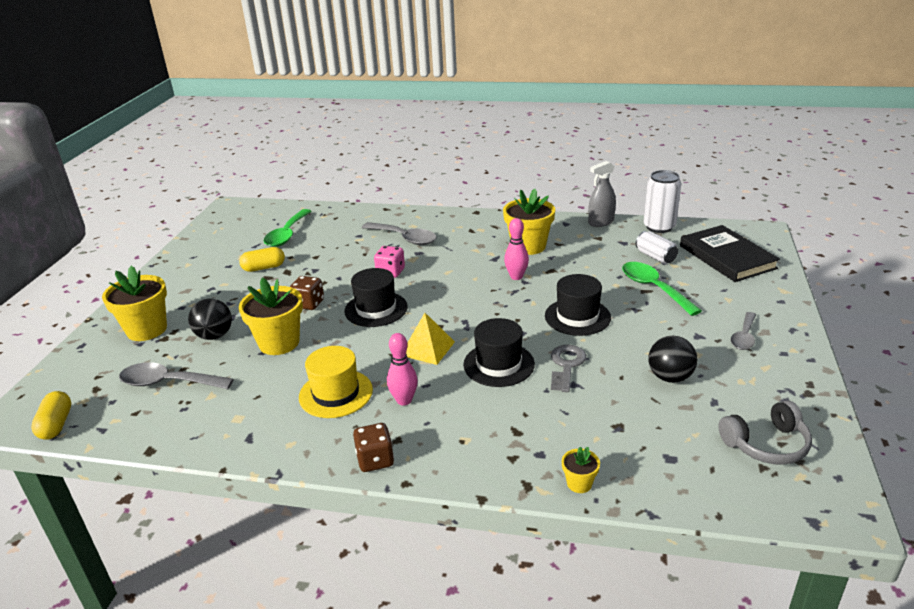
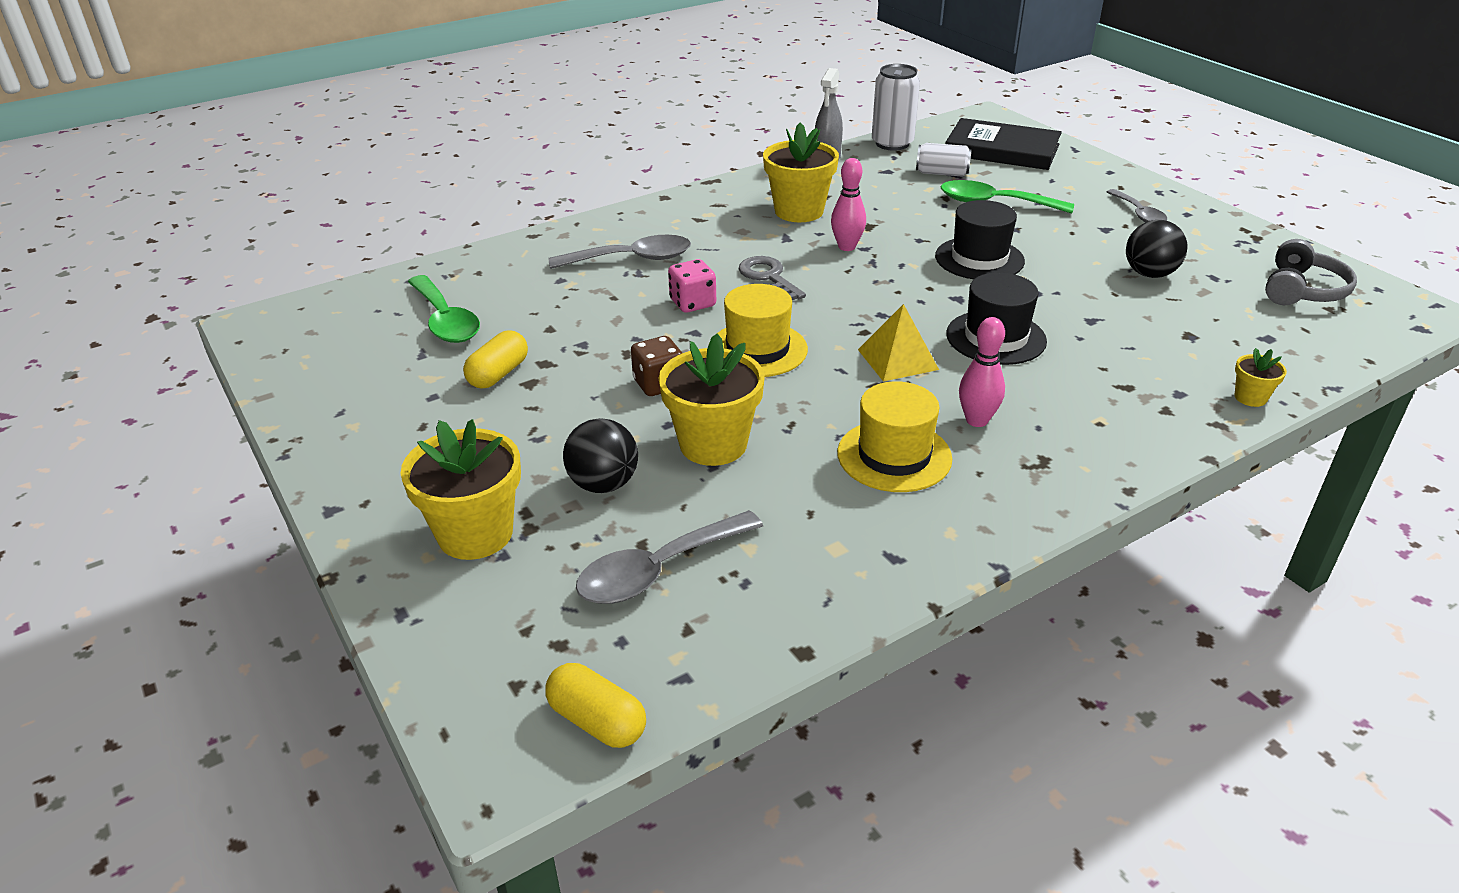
camera: 45 degrees left, 5 degrees up
(375, 460) = (1063, 489): brown dice -> none
(376, 309) = (757, 349): black hat -> yellow hat
(566, 365) = (1054, 307): grey key -> grey key (769, 277)

